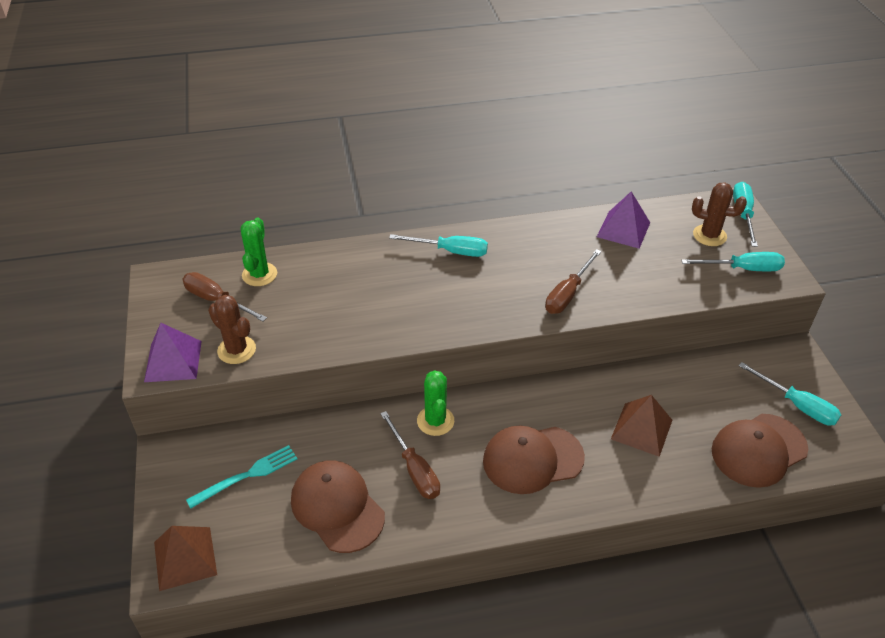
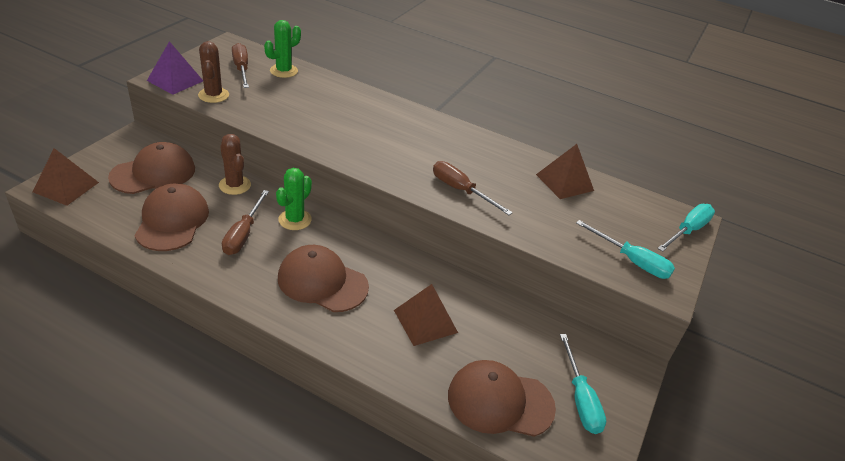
camera: 35 degrees right, 5 degrees down
(247, 475) = (153, 173): turquoise fork -> brown cap
(450, 251) = (416, 124): turquoise screwdriver -> none
(568, 294) = (461, 190): brown screwdriver -> brown screwdriver turned 60 degrees clockwise
(623, 229) = (564, 182): purple pyramid -> brown pyramid
(709, 235) = (634, 225): brown cactus -> brown cactus (235, 185)

